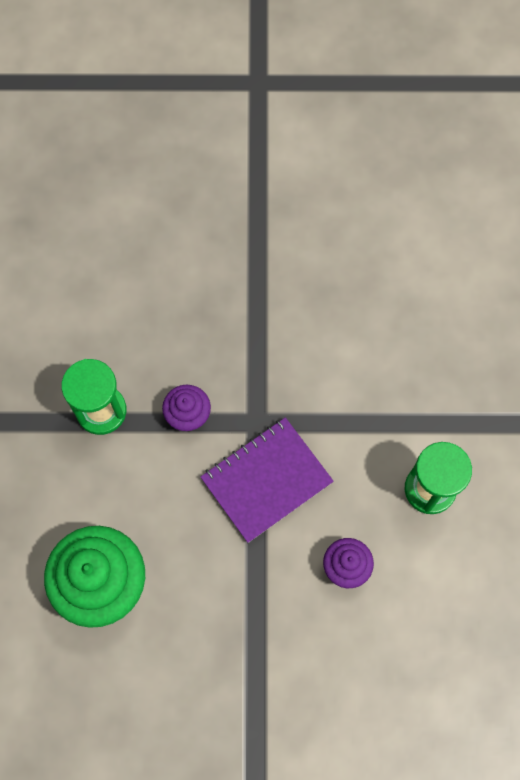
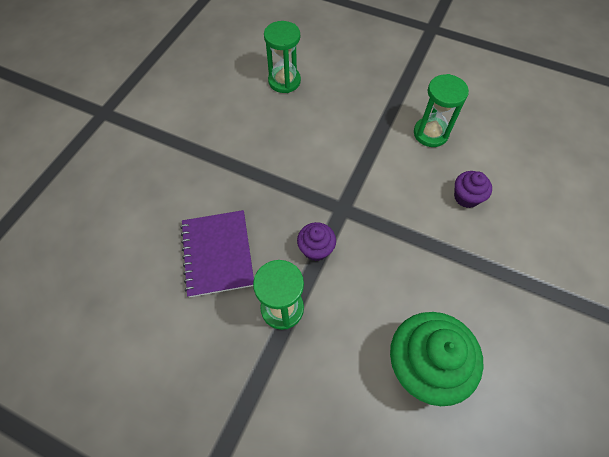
camera: 65 degrees left, 10 degrees down
(266, 480) = (387, 219): purple notebook -> purple notebook (217, 254)
(422, 264) = (284, 81): none -> green hourglass

